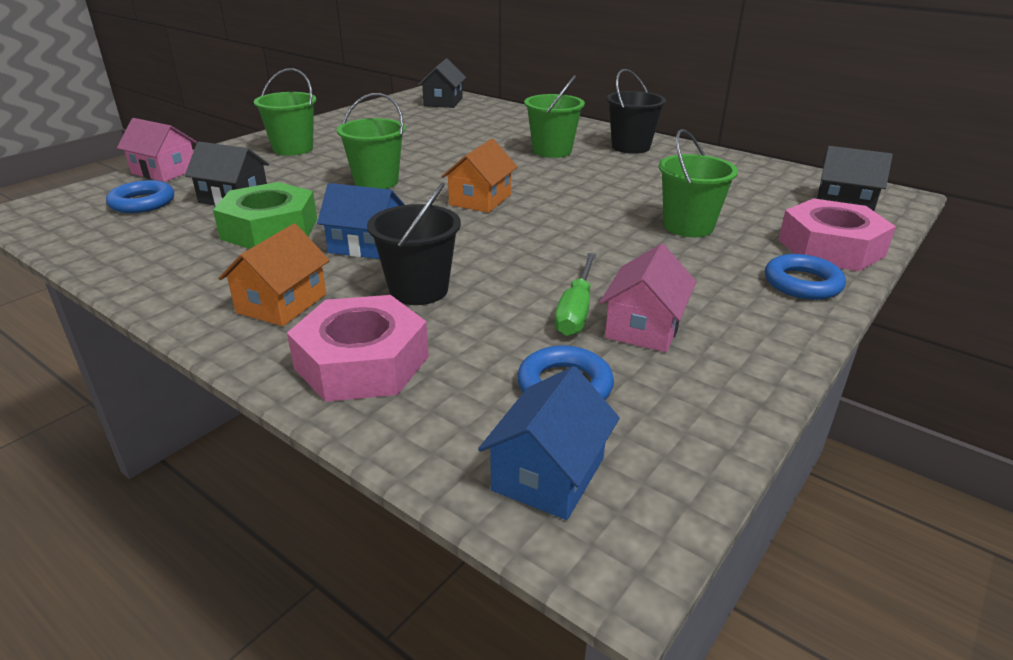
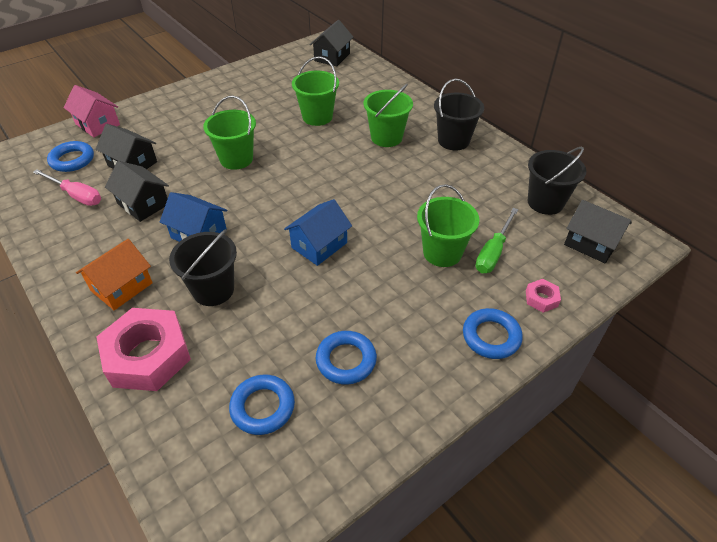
camera: 15 degrees right, 15 degrees up
(165, 231) = (76, 195): none -> pink screwdriver
(270, 229) = (143, 204): green nut -> black house
(293, 149) = (194, 108): green bucket -> green bucket (317, 117)
(480, 200) = (301, 193): orange house -> none
(548, 474) = (214, 483): blue house -> blue house (319, 245)
(576, 310) = (308, 333): green screwdriver -> green screwdriver (493, 252)
(644, 327) = (346, 360): pink house -> blue ring
(769, 179) = (545, 202): none -> black bucket
(830, 247) = (541, 299): pink nut -> pink nut, size x0.43

